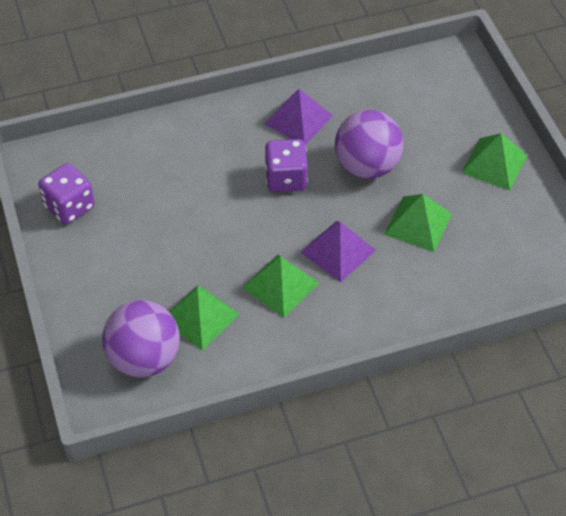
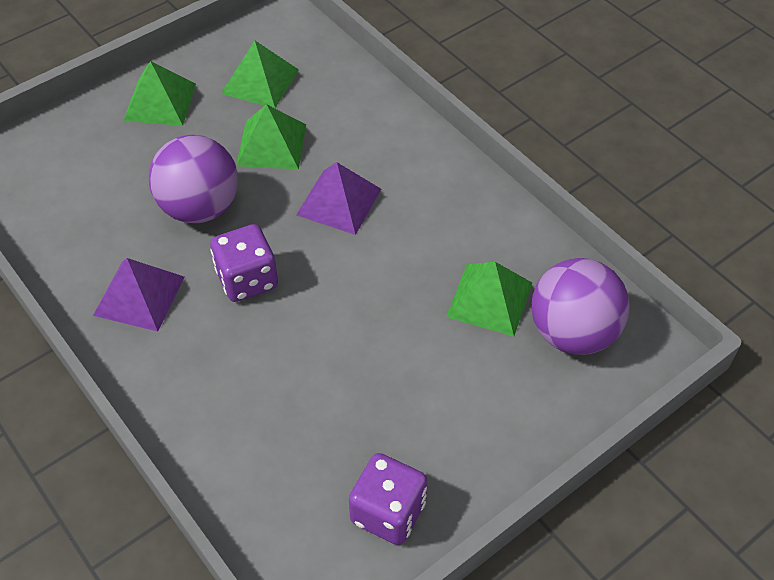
camera: 110 degrees left, 0 degrees up
(280, 285) = (410, 239): green pyramid -> green pyramid (260, 81)

